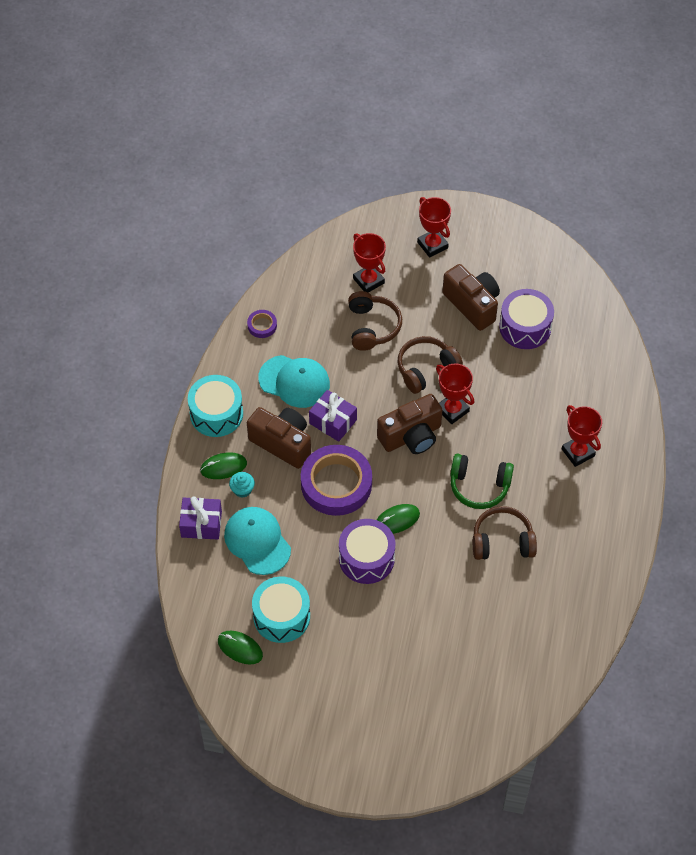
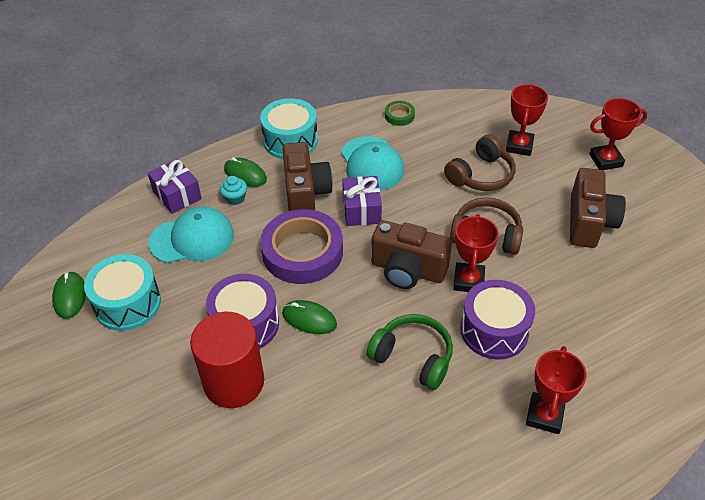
camera: 50 degrees right, 10 degrees down
(257, 541) = (192, 239): turquoise cap -> turquoise cap turned 60 degrees clockwise
(262, 325) = (399, 116): purple tape -> green tape
(406, 594) = (234, 382): none -> red cylinder
(432, 245) = (605, 160): red trophy -> red trophy turned 60 degrees clockwise
(479, 486) = (412, 357): green headphones -> green headphones turned 150 degrees clockwise
(502, 541) = (371, 422): brown headphones -> none
(525, 327) = (619, 274): purple drum -> purple drum (494, 330)

